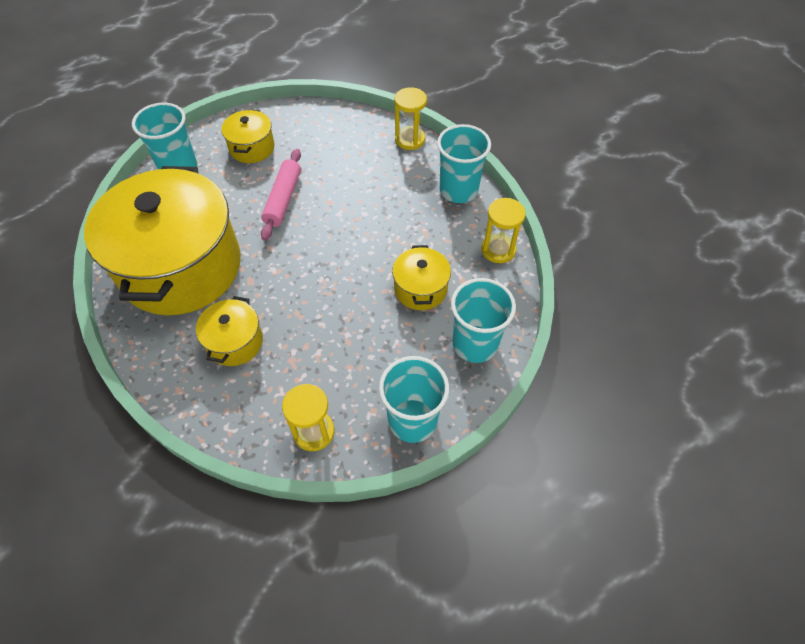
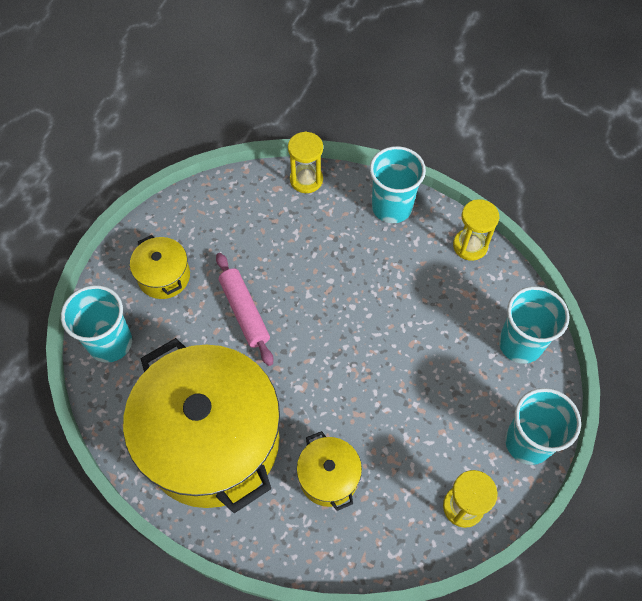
camera: 35 degrees left, 5 degrees up
(420, 289) = (439, 323): yellow pot -> none

